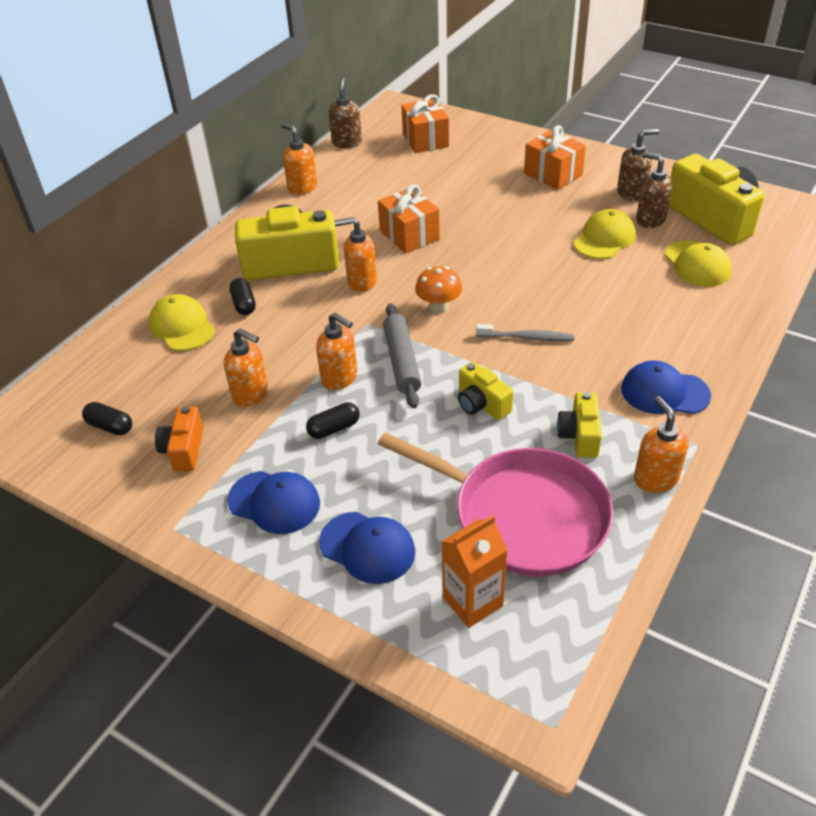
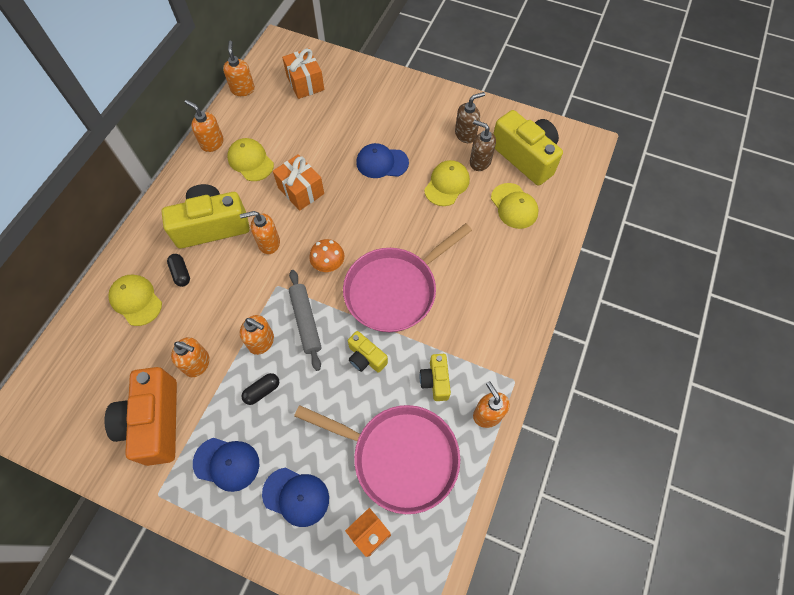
camera: 10 degrees left, 20 degrees up
(110, 426) = (96, 405): black capsule -> none
(184, 450) = (155, 422): orange camera -> orange camera, size x1.95
(347, 143) = (243, 89): brown soap dispenser -> orange soap dispenser
(348, 205) = (250, 161): none -> yellow cap
(527, 337) = (395, 290): grey toothbrush -> pink pan
(553, 174) = (406, 117): orange gift -> none
(664, 392) = (492, 334): blue cap -> blue cap (382, 162)

